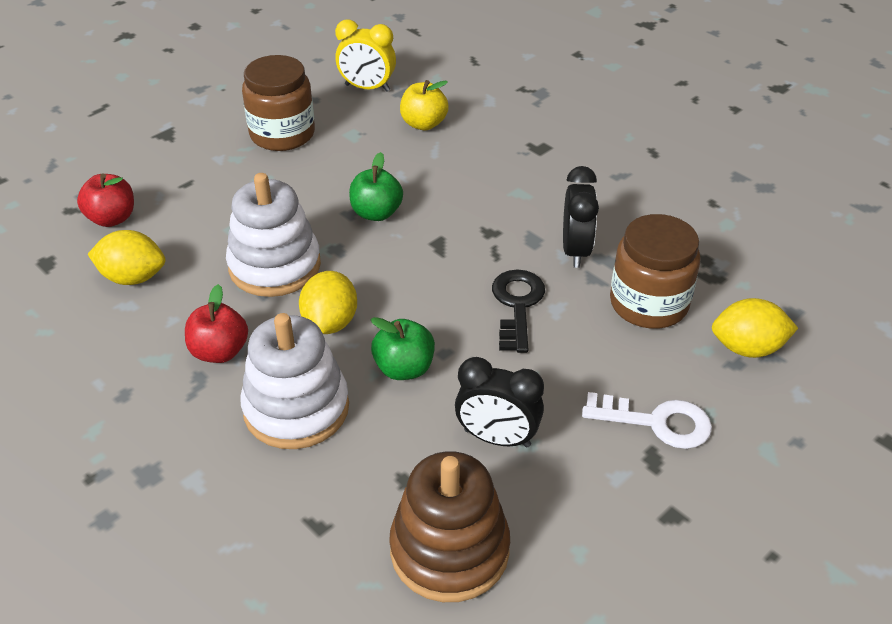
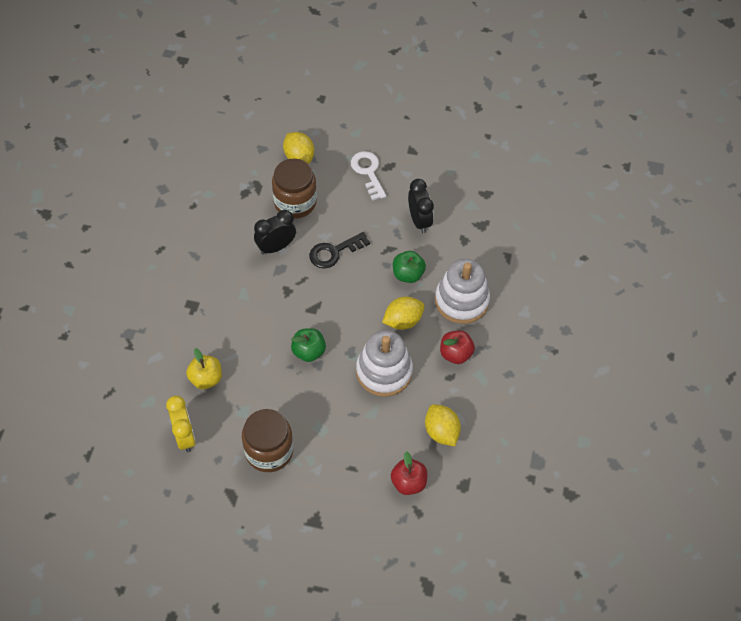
camera: 125 degrees left, 15 degrees up
(449, 550) = (482, 209): brown stacking toy -> none

